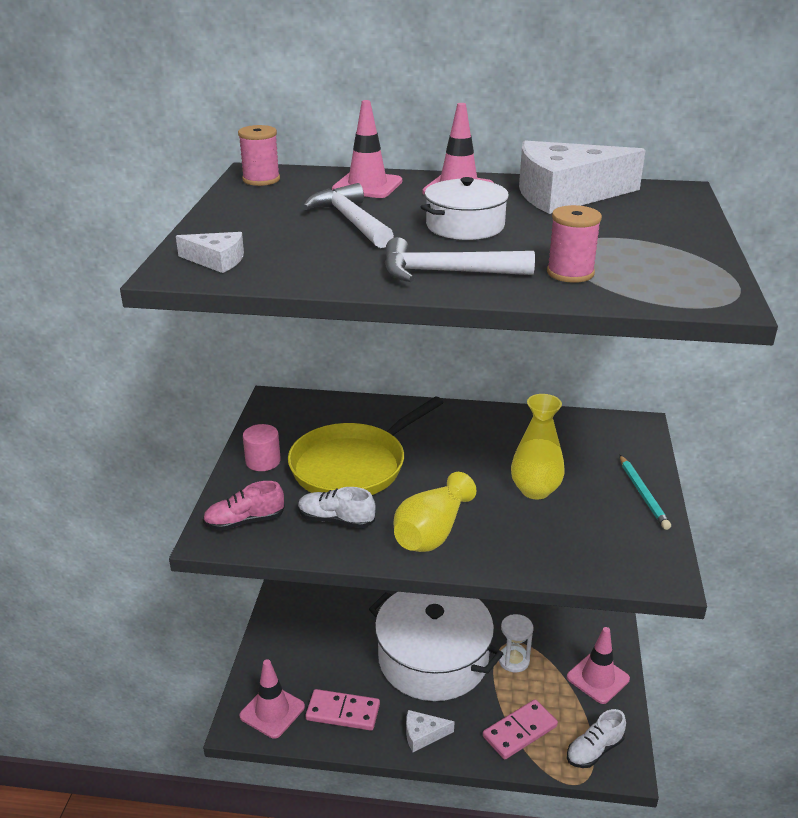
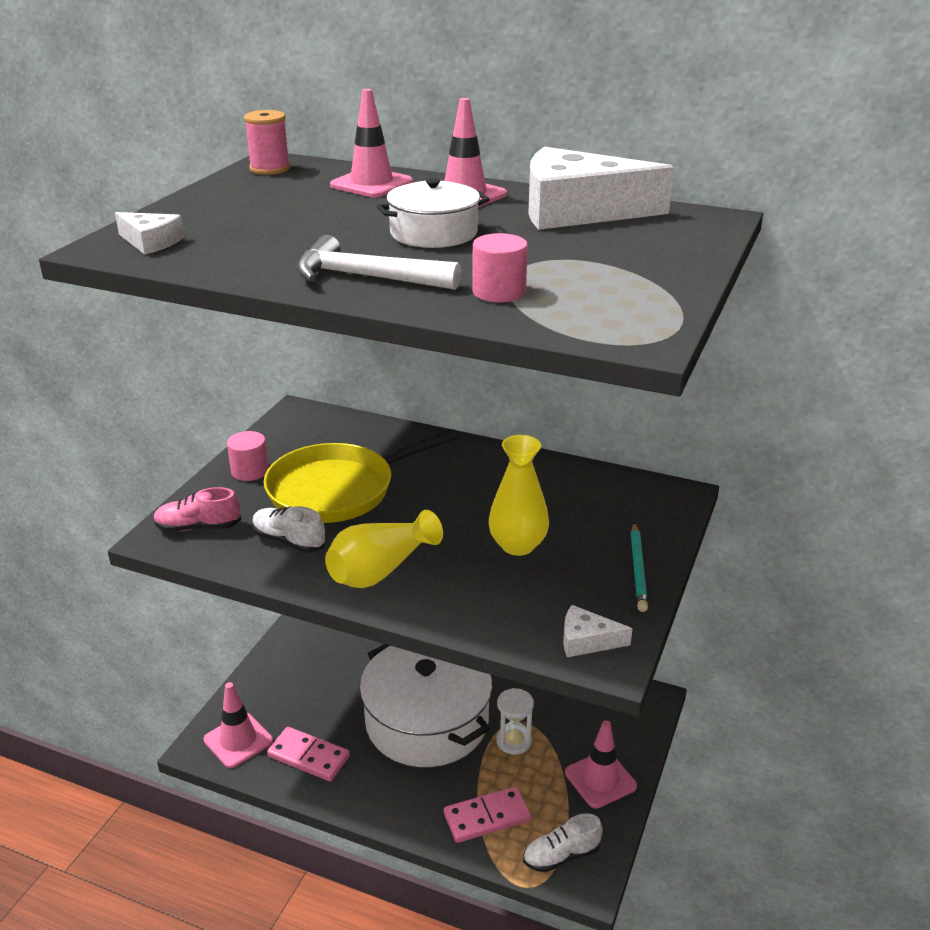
camera: 15 degrees right, 0 degrees up
(351, 221) = (319, 217): white hammer -> none
(423, 734) = (381, 797): white cheese -> white cheese (587, 640)
(570, 273) = (499, 292): pink spool -> pink cylinder

